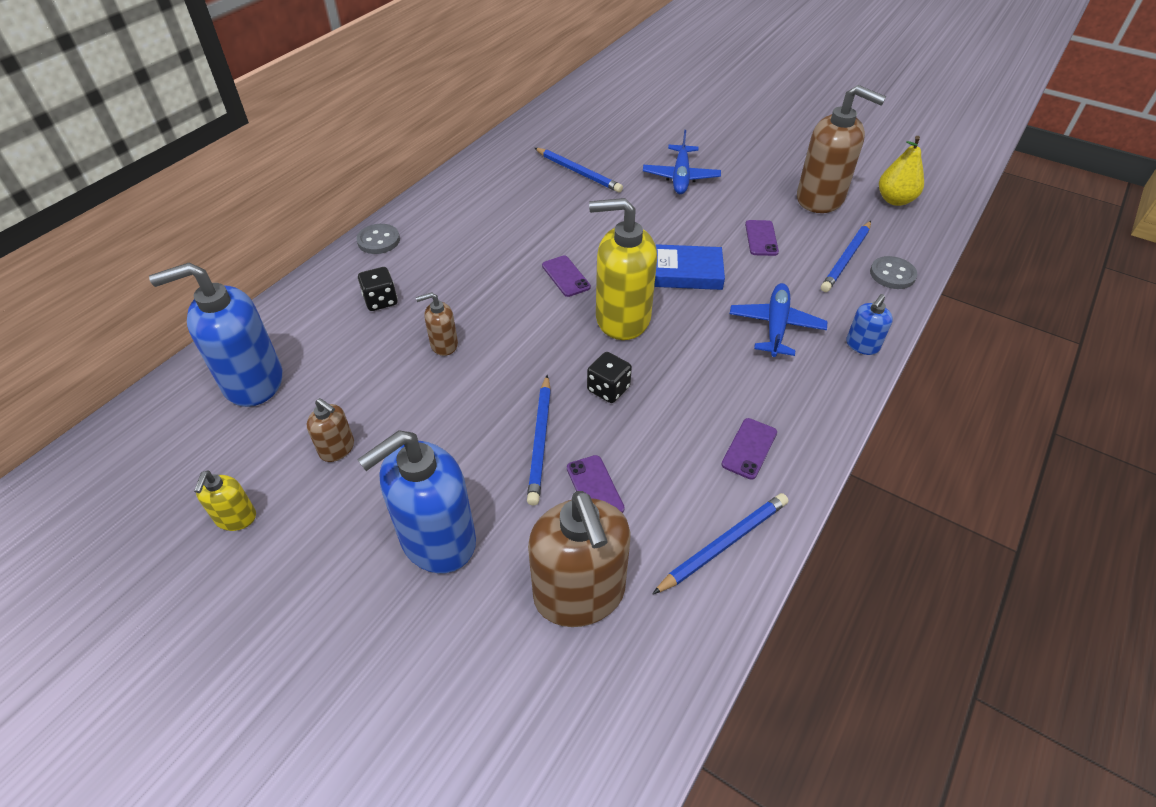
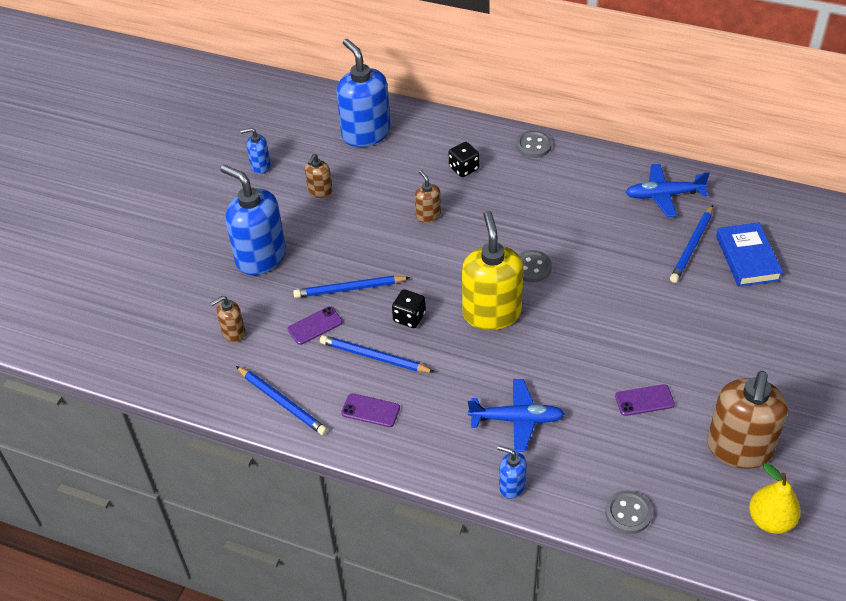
camera: 80 degrees right, 0 degrees up
(236, 518) = (260, 166): yellow soap dispenser -> blue soap dispenser
(566, 276) = (532, 267): purple phone -> grey button
(579, 594) = (233, 332): brown soap dispenser -> brown soap dispenser, size x0.48
(680, 177) = (723, 325): blue plane -> blue plane (664, 195)
(681, 272) = (567, 345): blue book -> blue book (747, 258)
(846, 258) = (639, 473): blue pencil -> blue pencil (374, 357)

